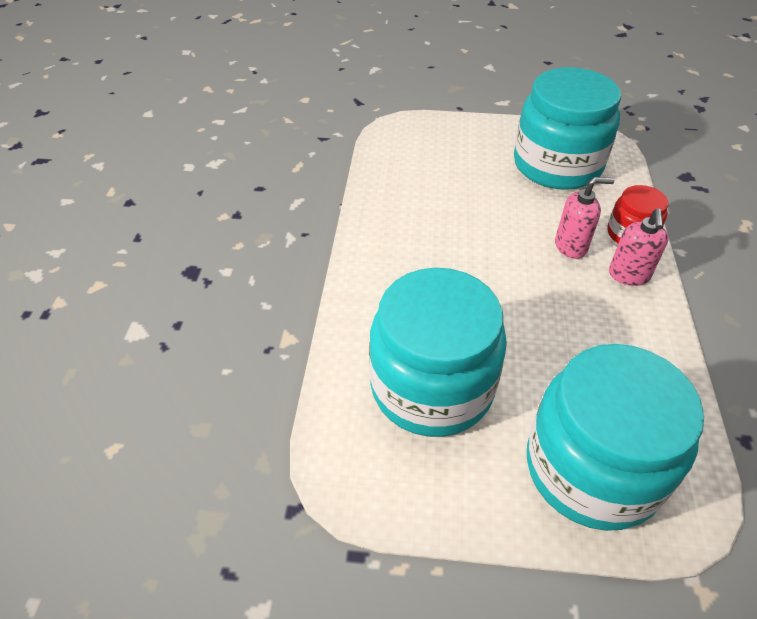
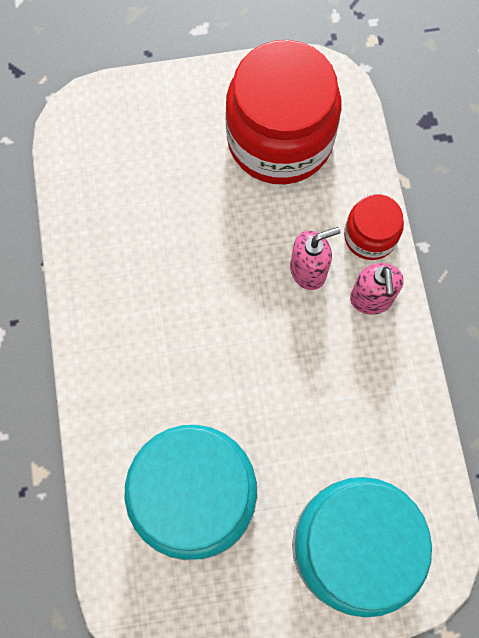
camera: 15 degrees left, 25 degrees up
(557, 165) = (280, 139): turquoise jar -> red jar

